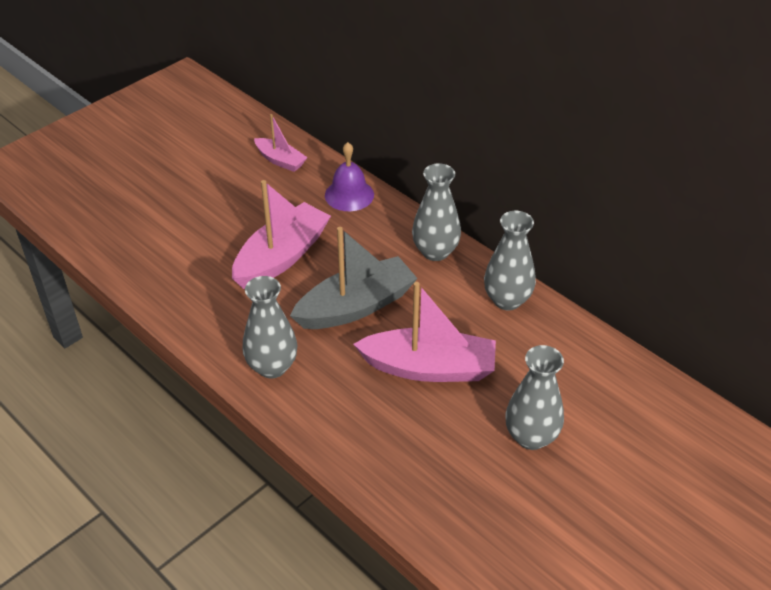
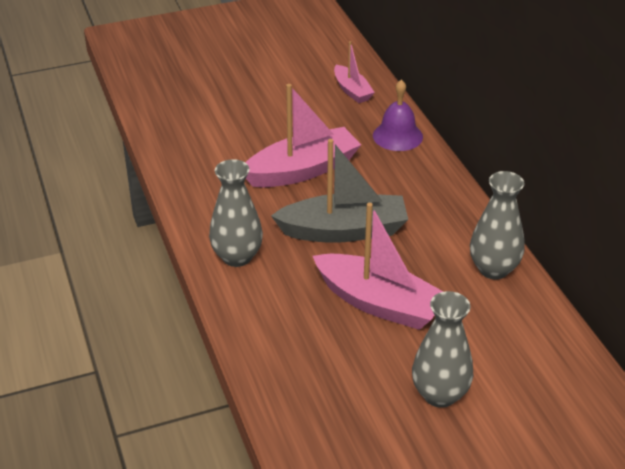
camera: 25 degrees right, 5 degrees down
(435, 251) = (449, 207): grey vase -> none

